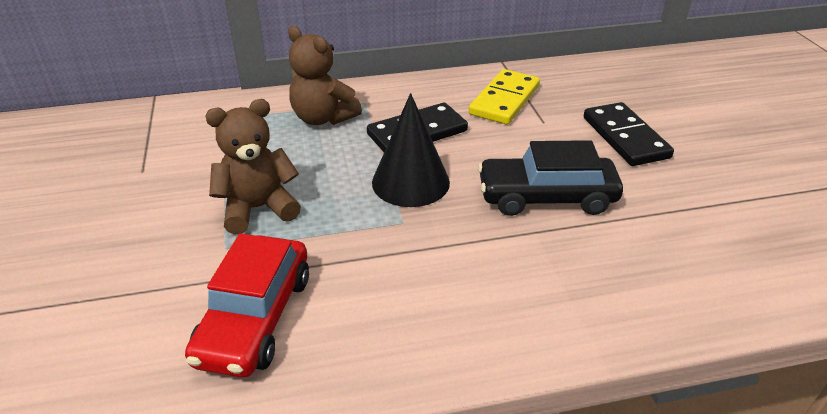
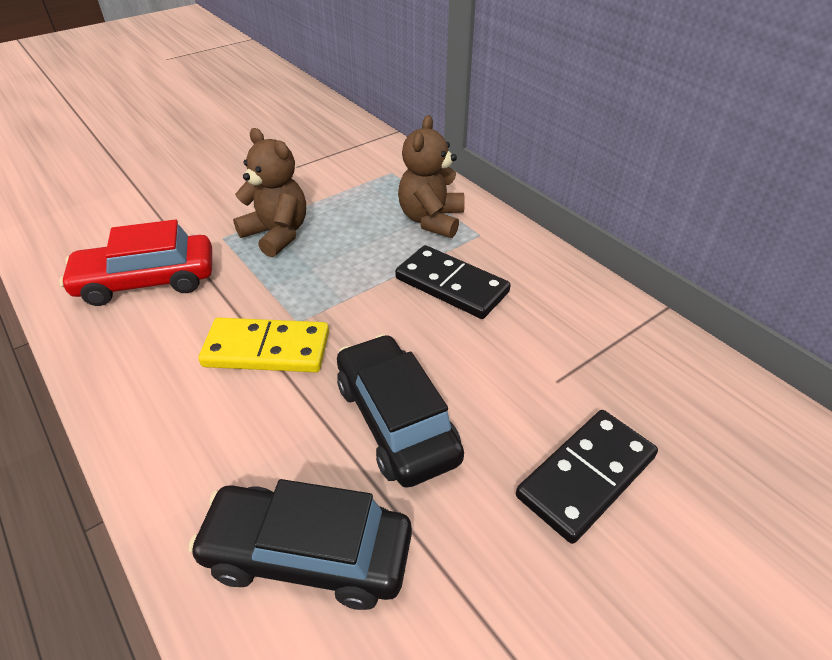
camera: 65 degrees right, 5 degrees up
(410, 182) = (363, 307): black cone -> none
(504, 100) = (575, 333): yellow domino -> yellow domino (267, 349)
(649, 266) = (308, 554): none -> black car

